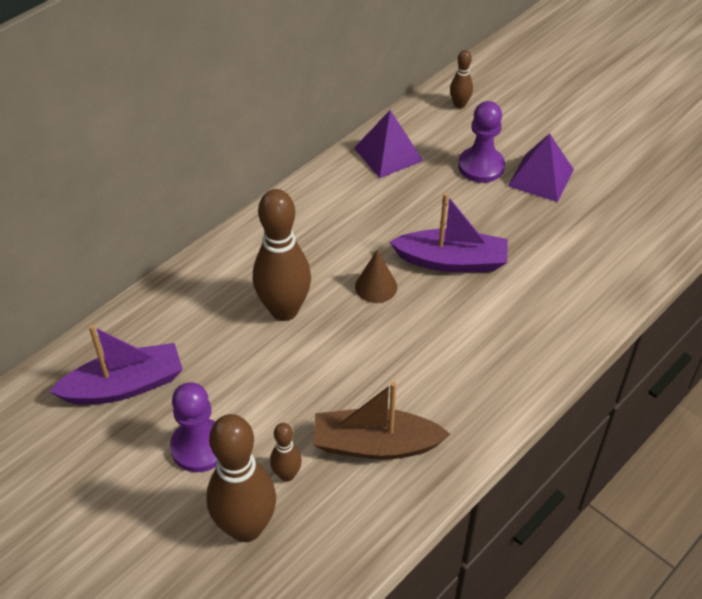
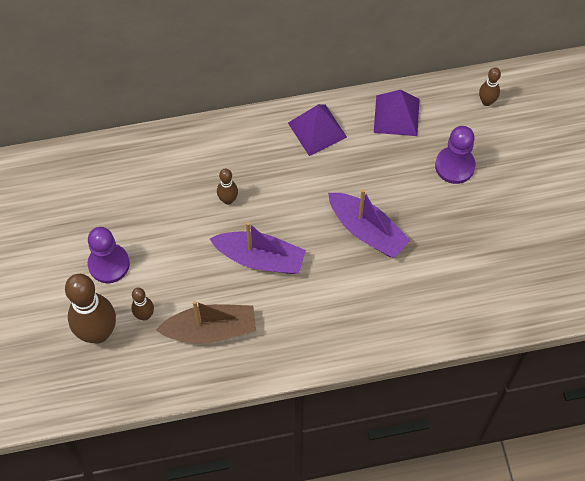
camera: 35 degrees right, 15 degrees up
(124, 386) = (94, 194): purple boat -> purple boat (260, 258)
(284, 310) = (228, 200): brown bowling pin -> brown bowling pin, size x0.48
(375, 444) = (210, 330): brown boat -> brown boat turned 135 degrees clockwise
(376, 286) = (300, 219): brown cone -> none
(540, 177) = (490, 201): purple pyramid -> purple pyramid (317, 130)

